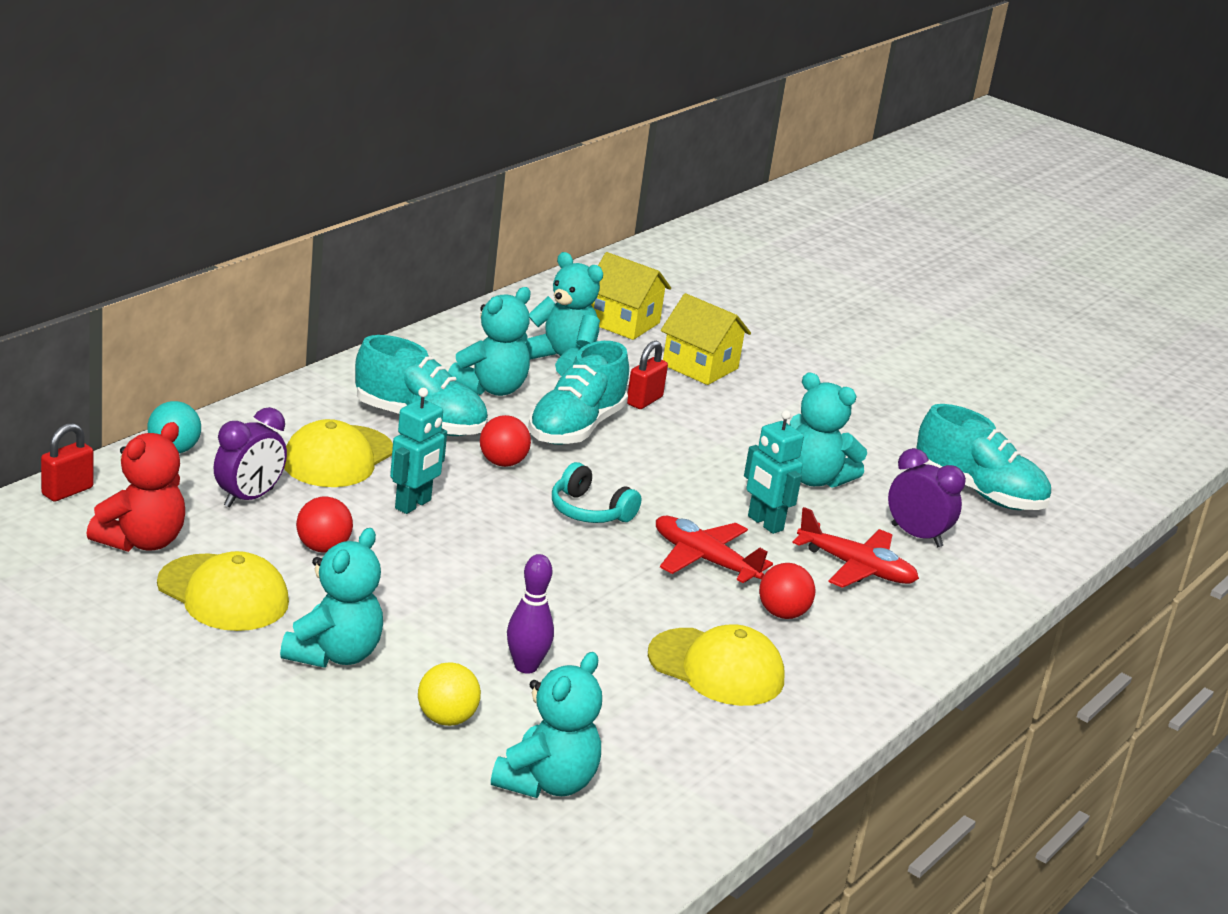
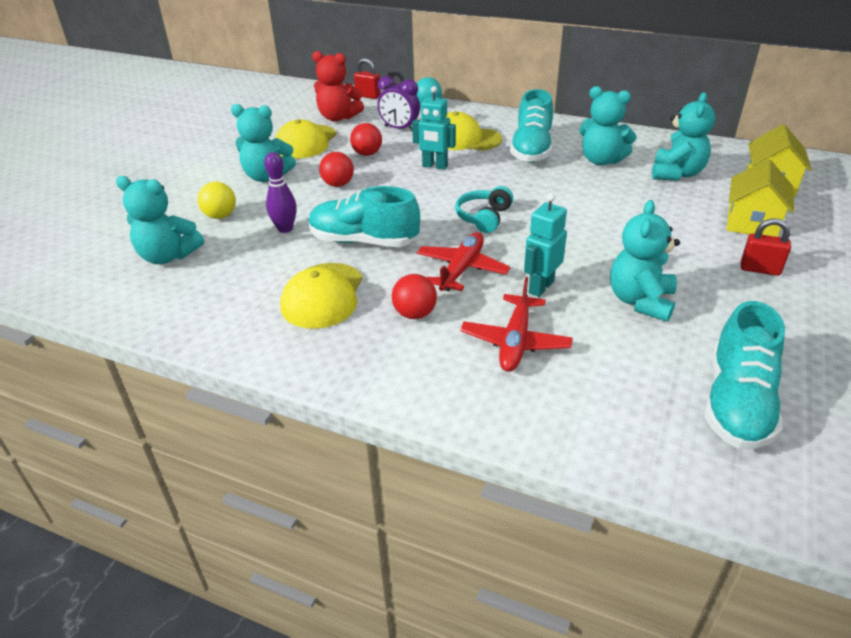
camera: 80 degrees right, 10 degrees up
(502, 463) = (512, 180): red ball -> red ball (338, 184)
(576, 428) = (588, 194): turquoise shoe -> turquoise shoe (364, 241)
(644, 401) = (662, 211): red padlock -> red padlock (759, 269)
(916, 536) = (604, 370): purple clock -> none

